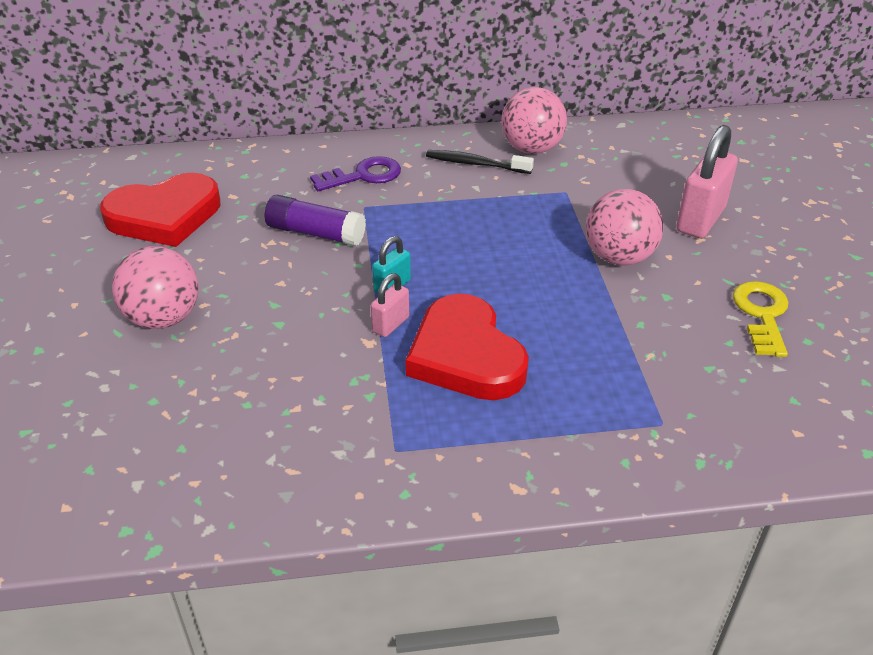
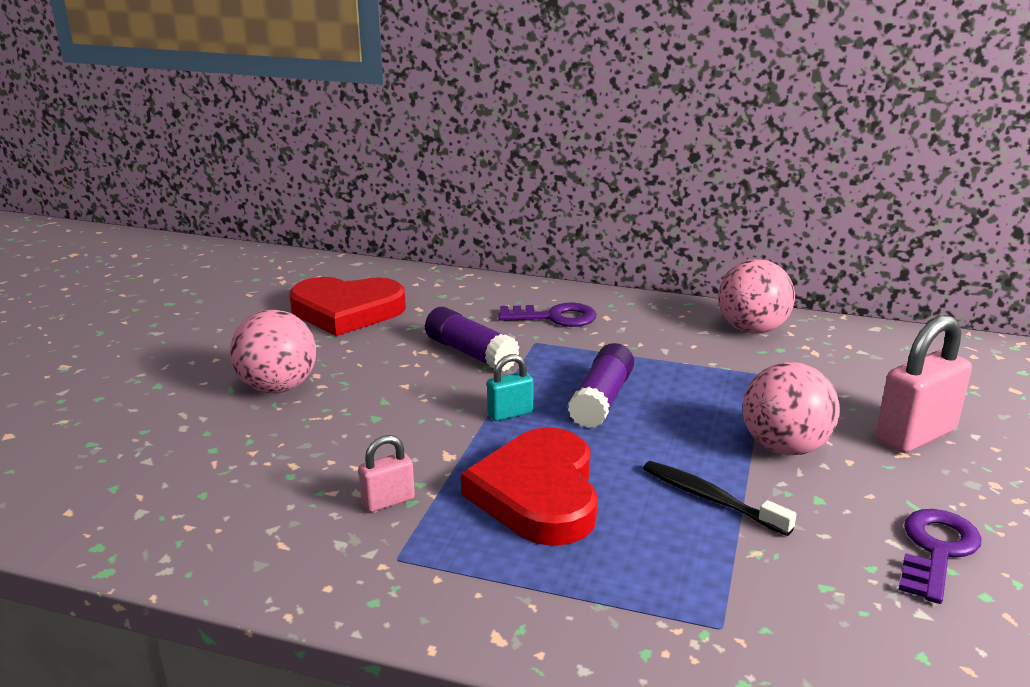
camera: 25 degrees right, 15 degrees down
(390, 324) = (482, 446): pink padlock -> pink padlock (388, 501)
(457, 251) = (601, 400): none -> purple glue stick
(475, 164) = (679, 330): black toothbrush -> black toothbrush (710, 499)
(761, 314) = (936, 550): yellow key -> purple key

